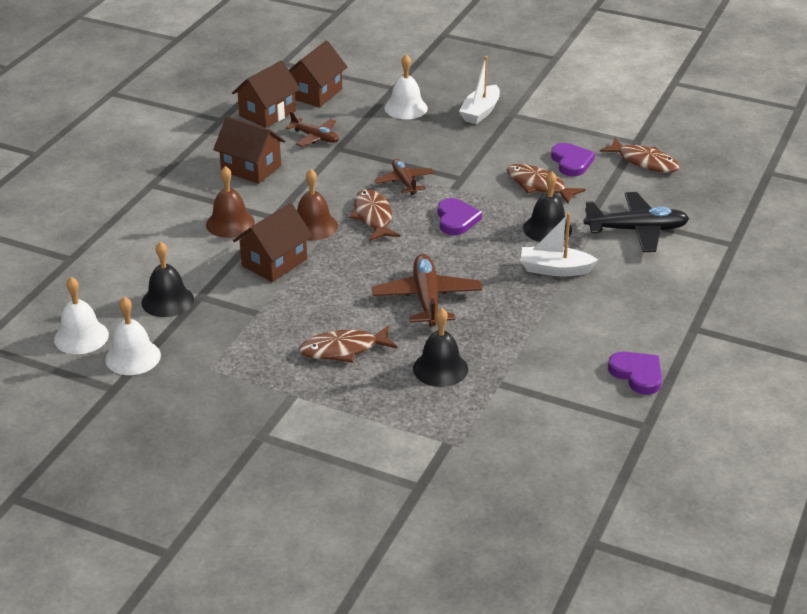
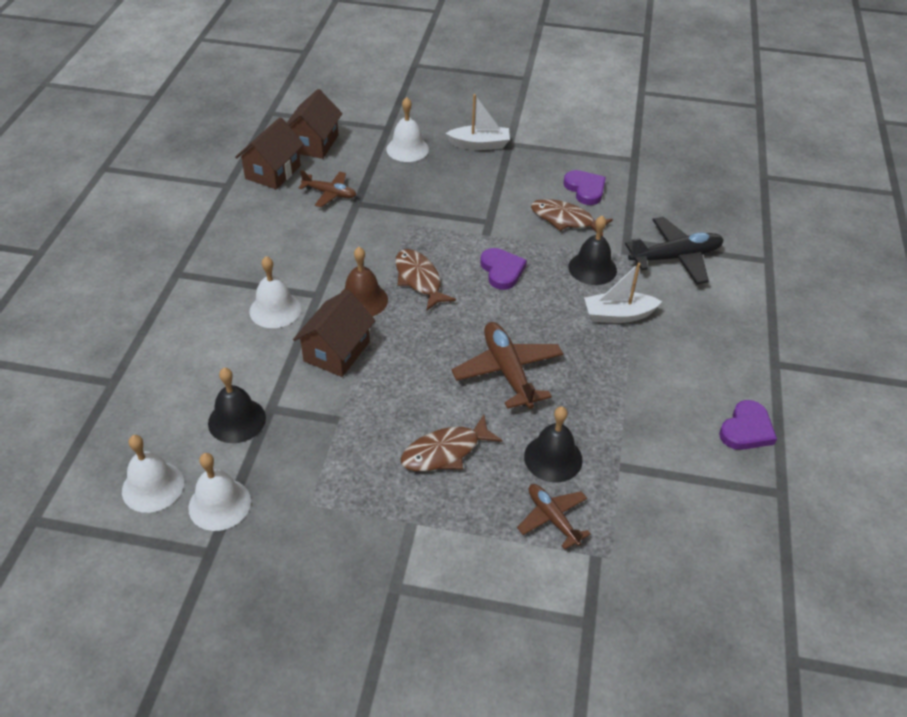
camera: 15 degrees left, 10 degrees up
(230, 223) = (275, 309): brown bell -> white bell
(251, 168) = (276, 239): brown house -> none
(404, 182) = (436, 233): brown plane -> brown plane (552, 518)
(480, 112) = (479, 145): white boat -> white boat turned 105 degrees counterclockwise
(637, 374) = (746, 429): purple heart -> purple heart turned 90 degrees clockwise
(644, 162) = (651, 180): brown fish -> none

